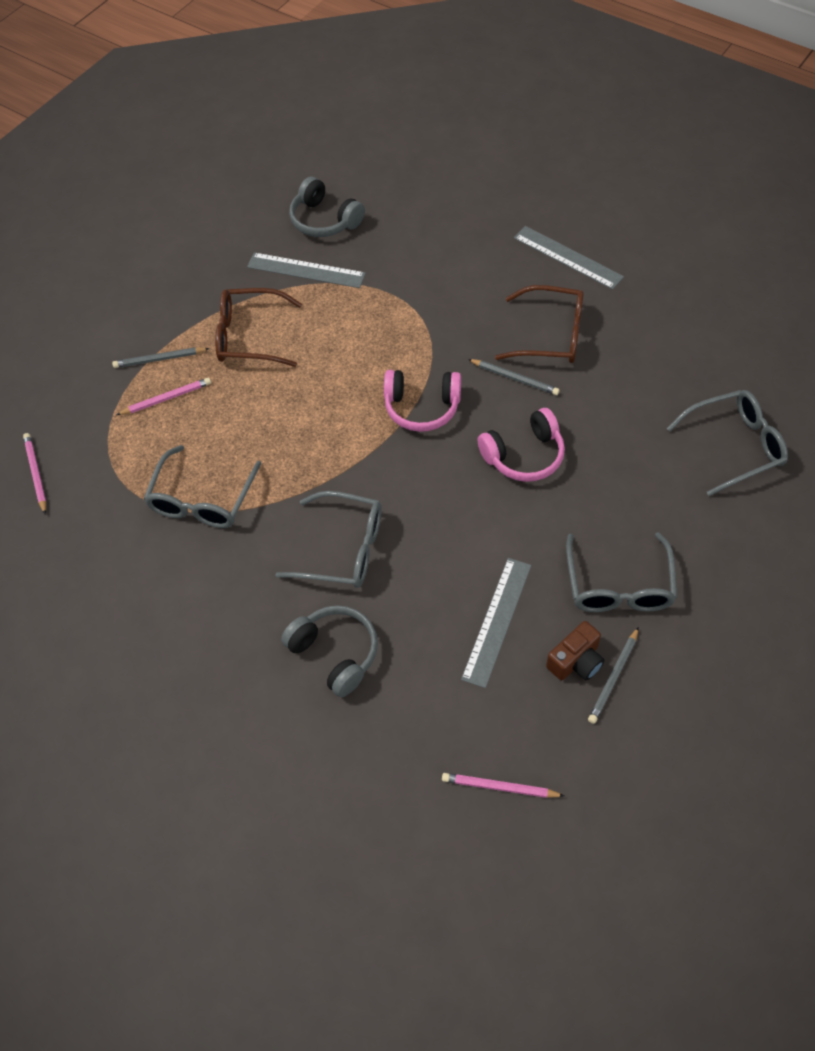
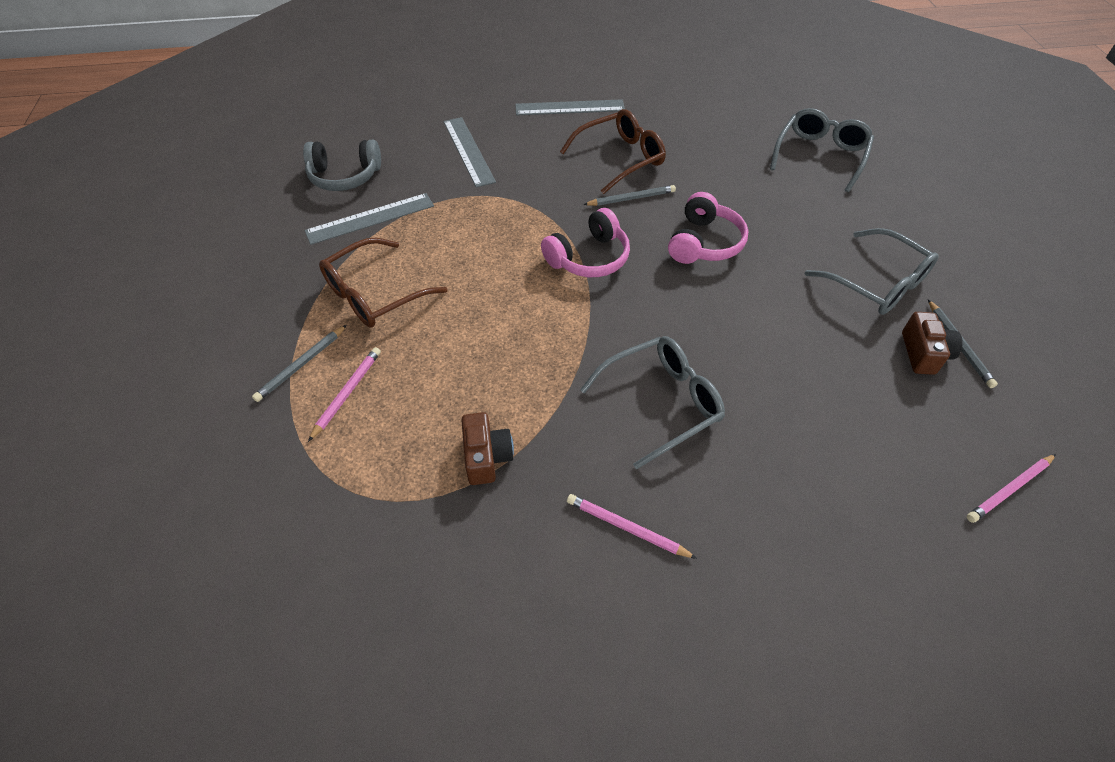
camera: 45 degrees left, 5 degrees down
(36, 474) = (269, 563): pink pencil -> pink pencil (627, 528)
(201, 501) = (486, 457): grey glasses -> brown camera
(335, 653) = (763, 492): grey headphones -> none
(497, 621) = (839, 367): grey ruler -> grey ruler (468, 151)

